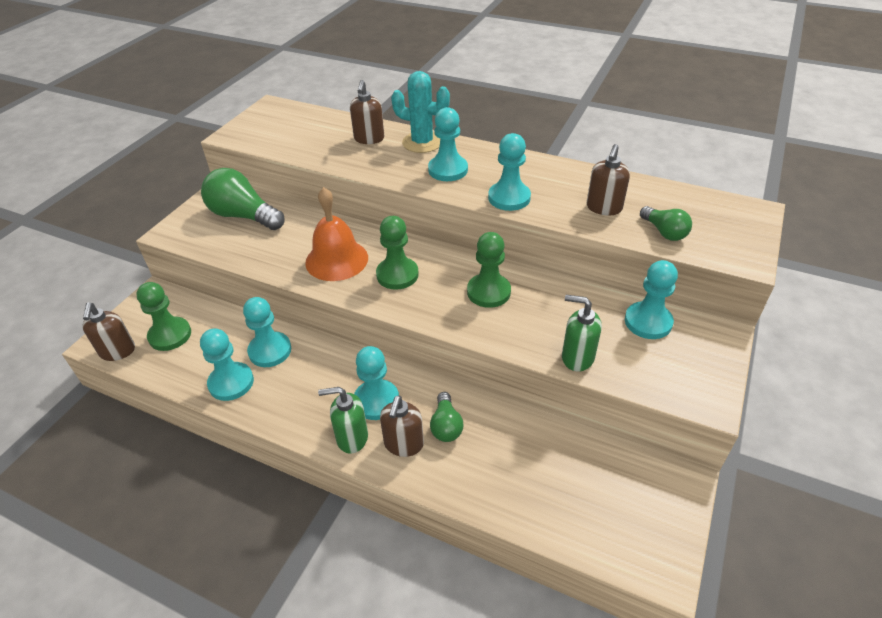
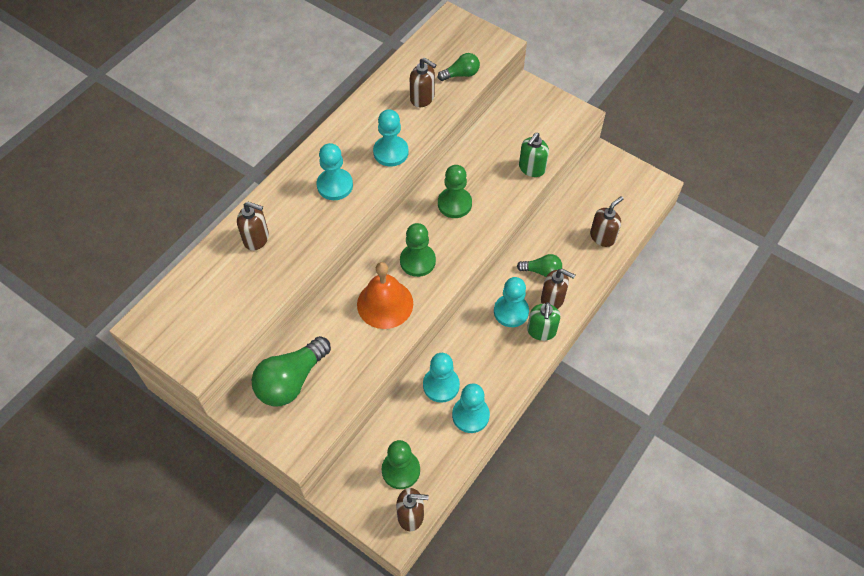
camera: 80 degrees left, 15 degrees up
(422, 142) = (280, 197): turquoise cactus -> none
(527, 495) = (602, 237): none -> brown soap dispenser
(648, 322) = (508, 121): turquoise pawn -> none

